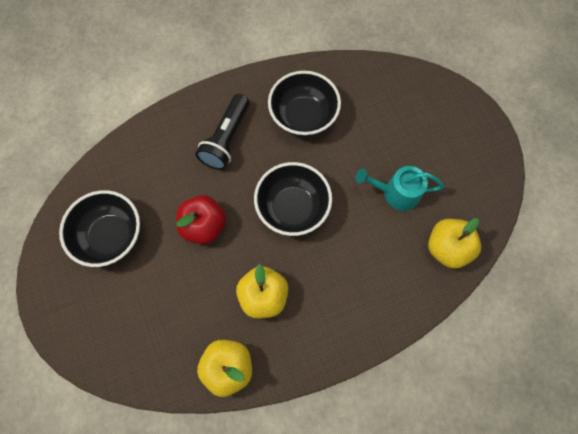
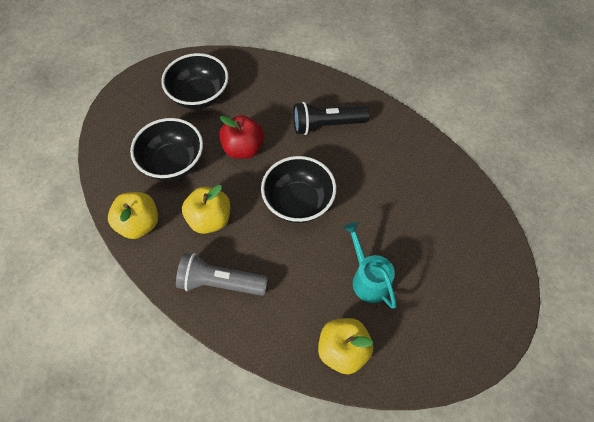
camera: 60 degrees right, 10 degrees down
(303, 117) = (387, 168): black bowl -> black bowl (173, 163)
(333, 318) = (220, 282): none -> grey flashlight

